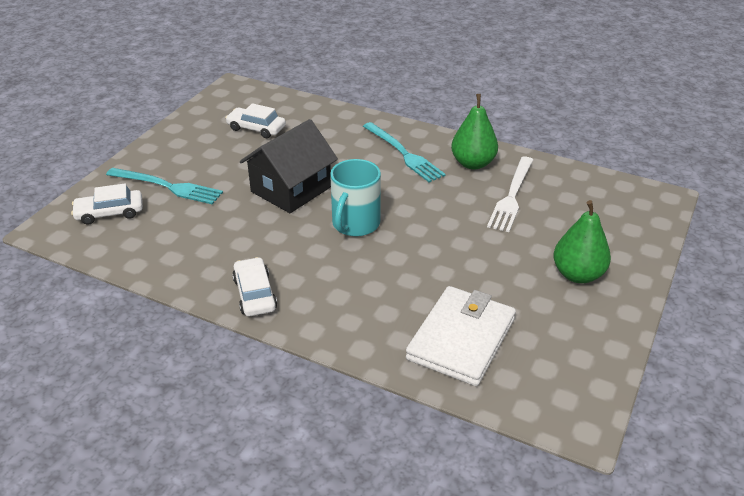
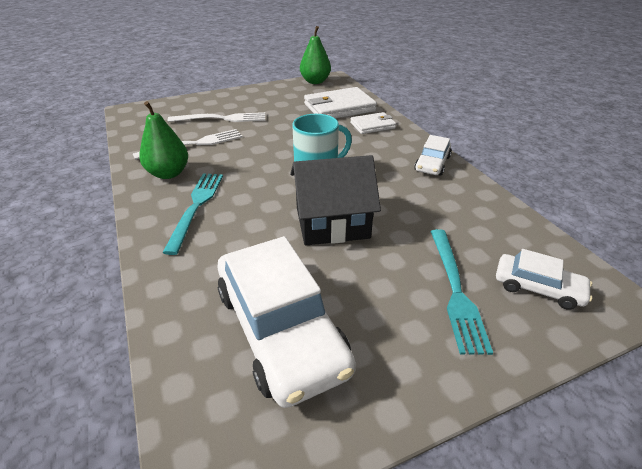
camera: 140 degrees left, 0 degrees up
(167, 186) = (455, 290): turquoise fork -> turquoise fork turned 150 degrees counterclockwise
(256, 128) = (280, 329): white car -> white car, size x1.98
(377, 324) = (372, 125): none -> white wallet
(554, 239) = (221, 119): none -> white fork
(577, 274) = (243, 104): green pear -> green pear (315, 81)

